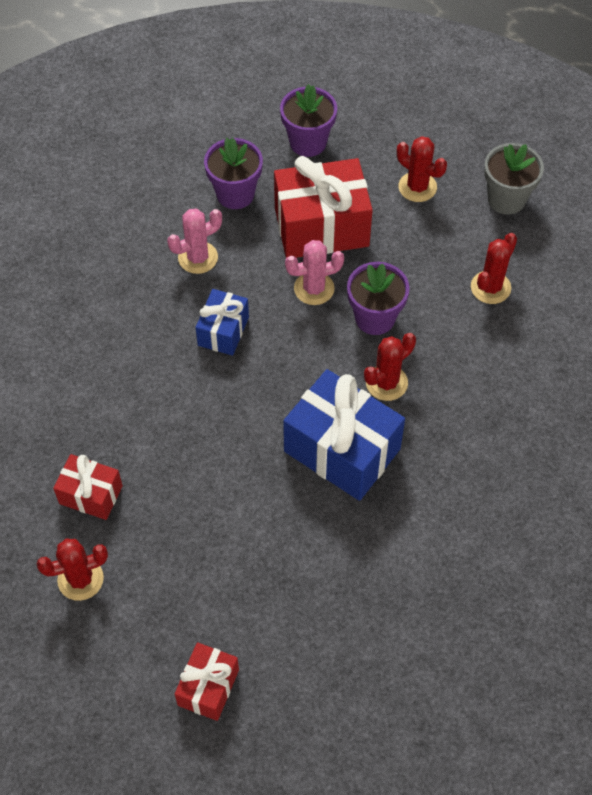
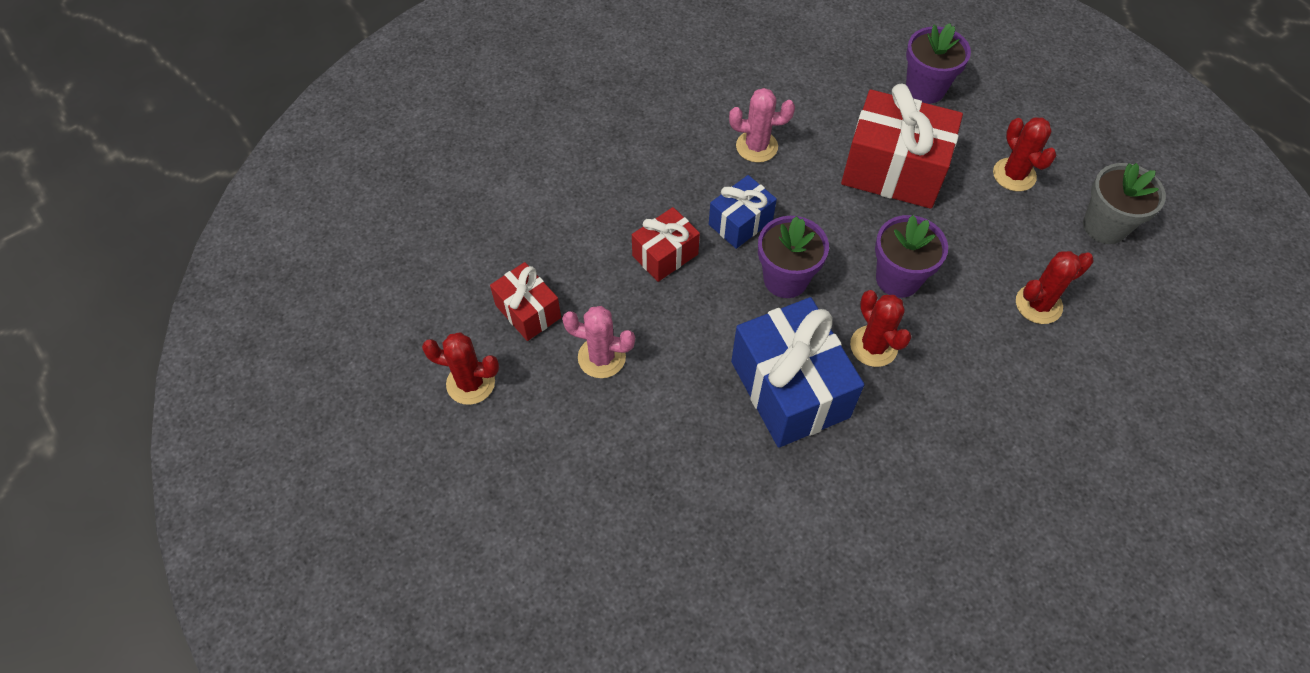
camera: 30 degrees right, 0 degrees up
(208, 687) = (521, 550): red gift -> red gift (665, 255)
(235, 194) = (826, 105): purple flower pot -> purple flower pot (785, 279)
(314, 288) = (852, 223): pink cactus -> pink cactus (601, 357)
(386, 383) = (873, 346): red cactus -> red cactus turned 75 degrees clockwise

